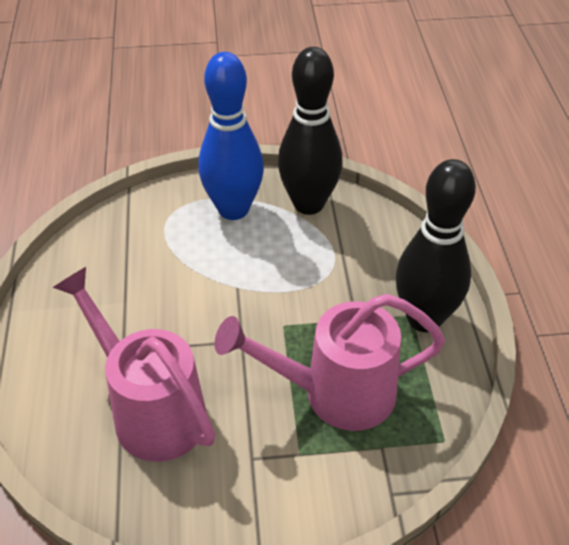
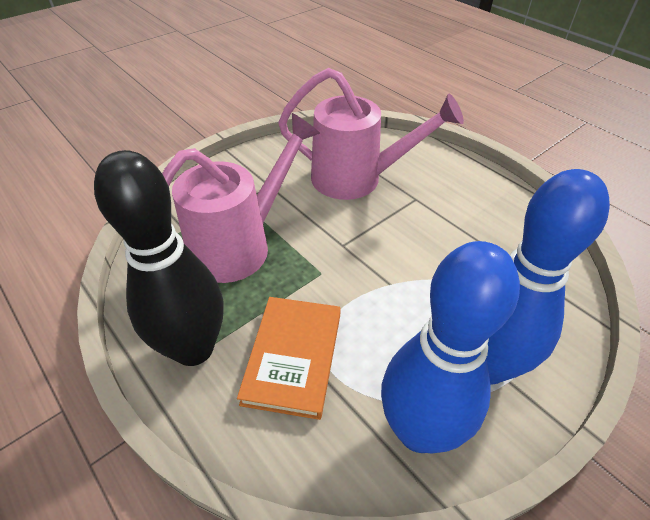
camera: 145 degrees right, 0 degrees up
(308, 204) = (419, 430): black bowling pin -> blue bowling pin
(354, 276) = (293, 357): none -> orange book

